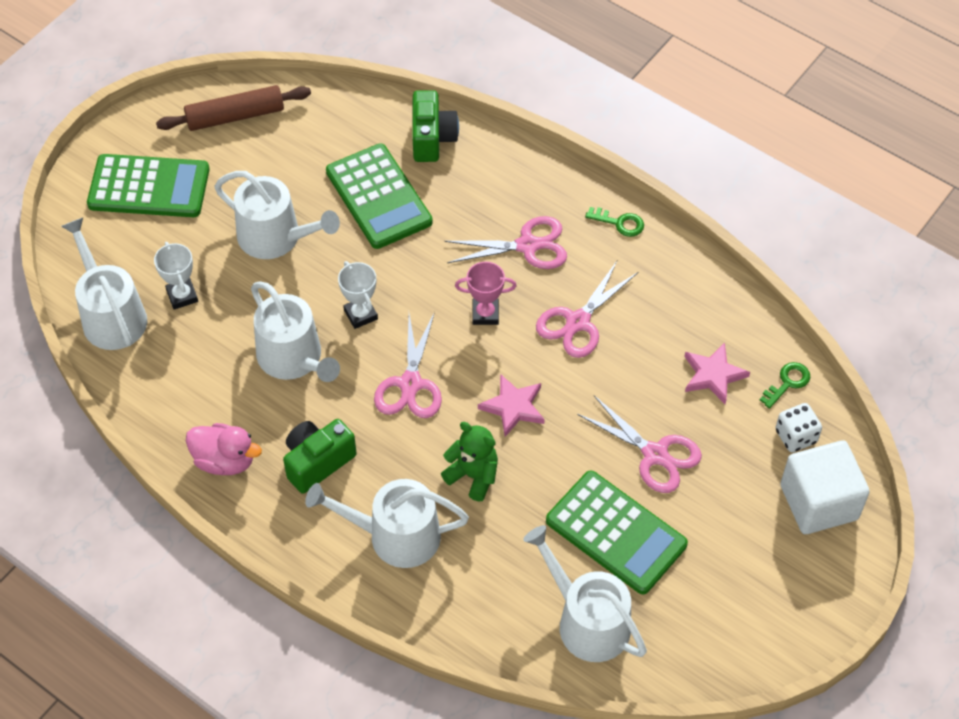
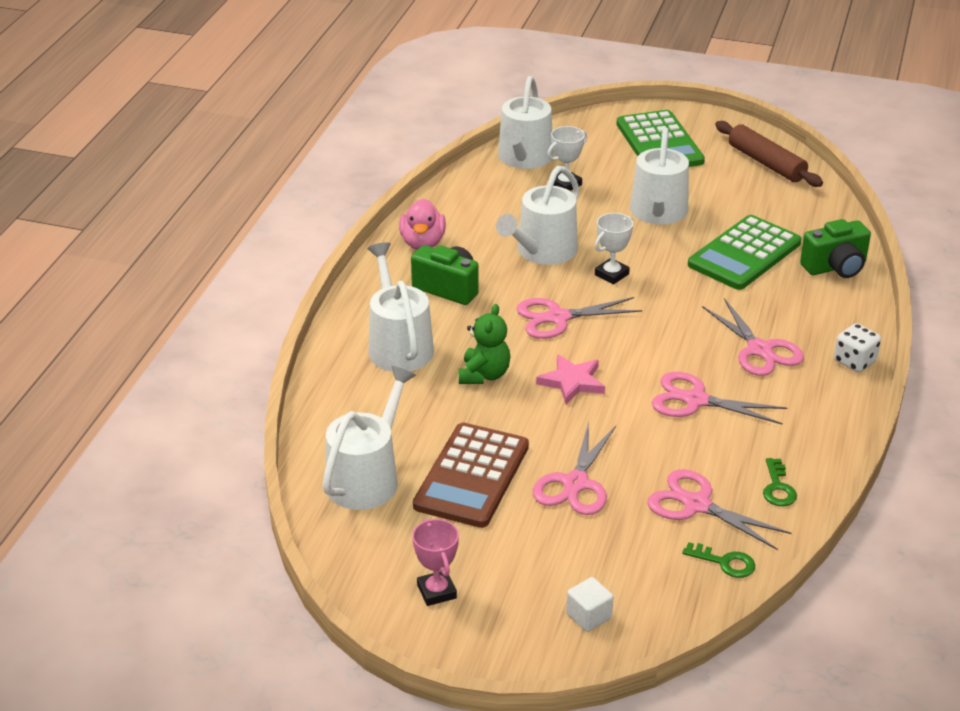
camera: 70 degrees right, 20 degrees down
(111, 315) = (524, 158): white watering can -> white watering can turned 150 degrees clockwise
(485, 314) = (663, 342): pink trophy -> pink trophy (436, 591)
(616, 533) = (472, 476): green calculator -> brown calculator
(620, 223) = (835, 402): green key -> green key (778, 488)
(713, 375) = (696, 505): pink star -> pink scissors
(796, 436) = (660, 582): white dice -> white dice (854, 361)
(818, 502) = (589, 616): white cube -> white cube, size x0.47

